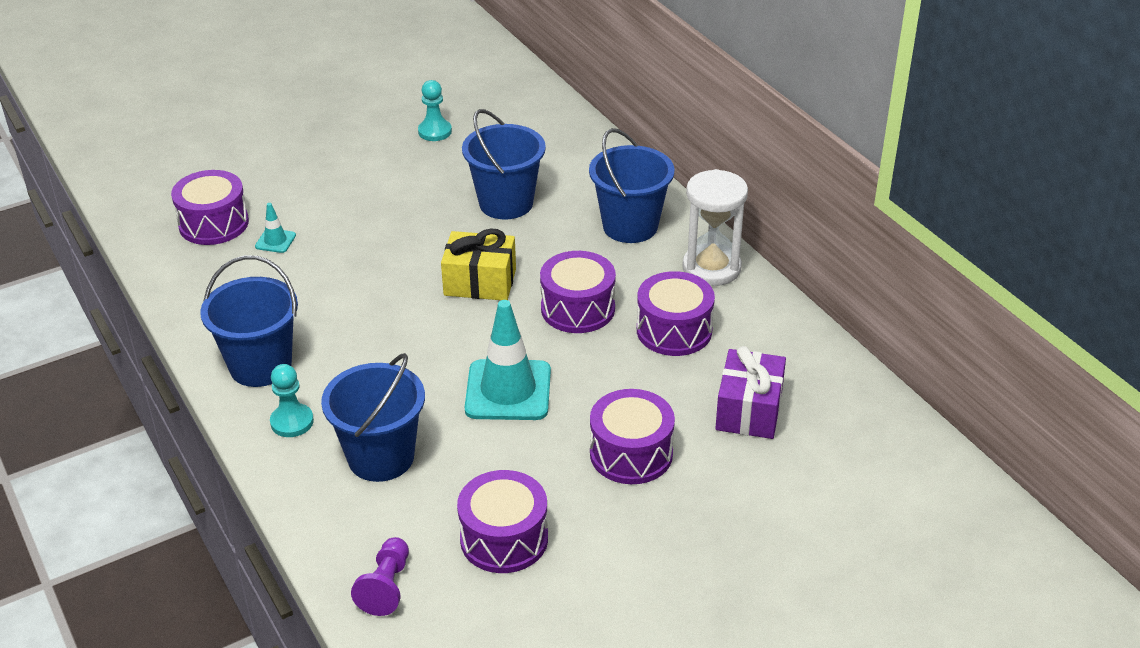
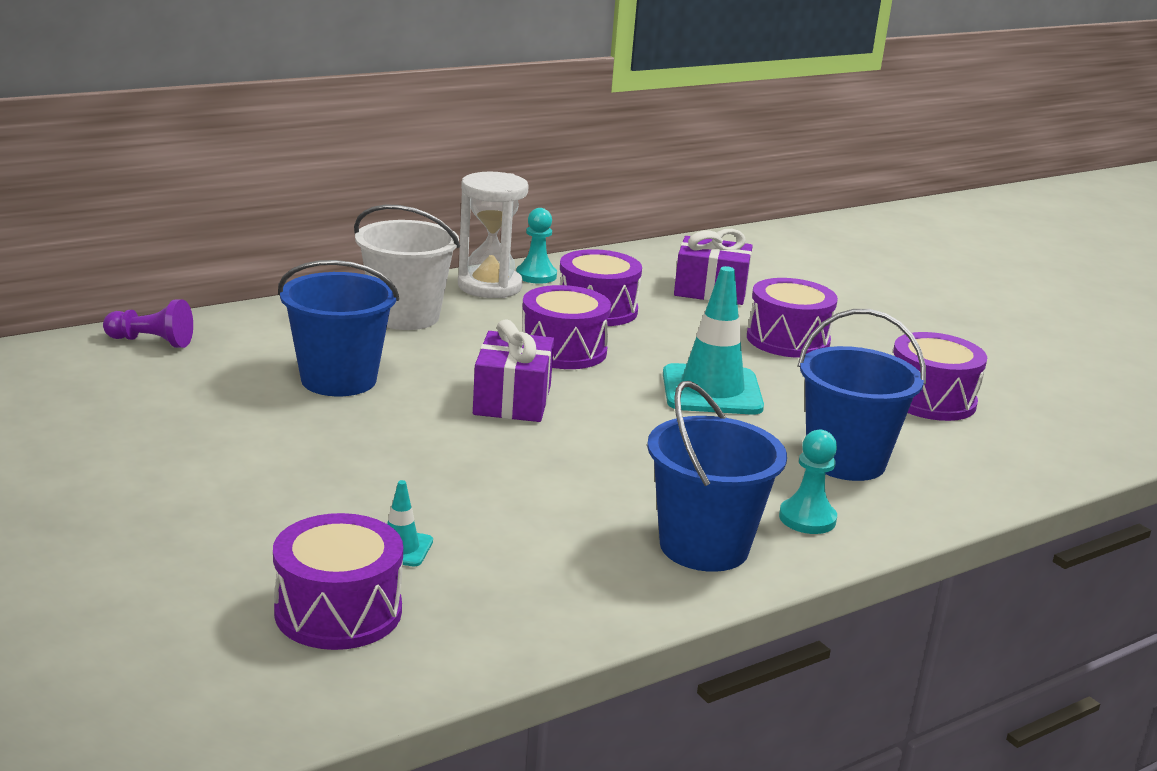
camera: 95 degrees left, 15 degrees down
(386, 587) = (1028, 457): purple pawn -> purple pawn (151, 342)
(435, 131) = (125, 422): turquoise pawn -> turquoise pawn (536, 276)
(480, 282) = (512, 400): yellow gift -> purple gift
(630, 226) = (405, 316): blue bucket -> white bucket

